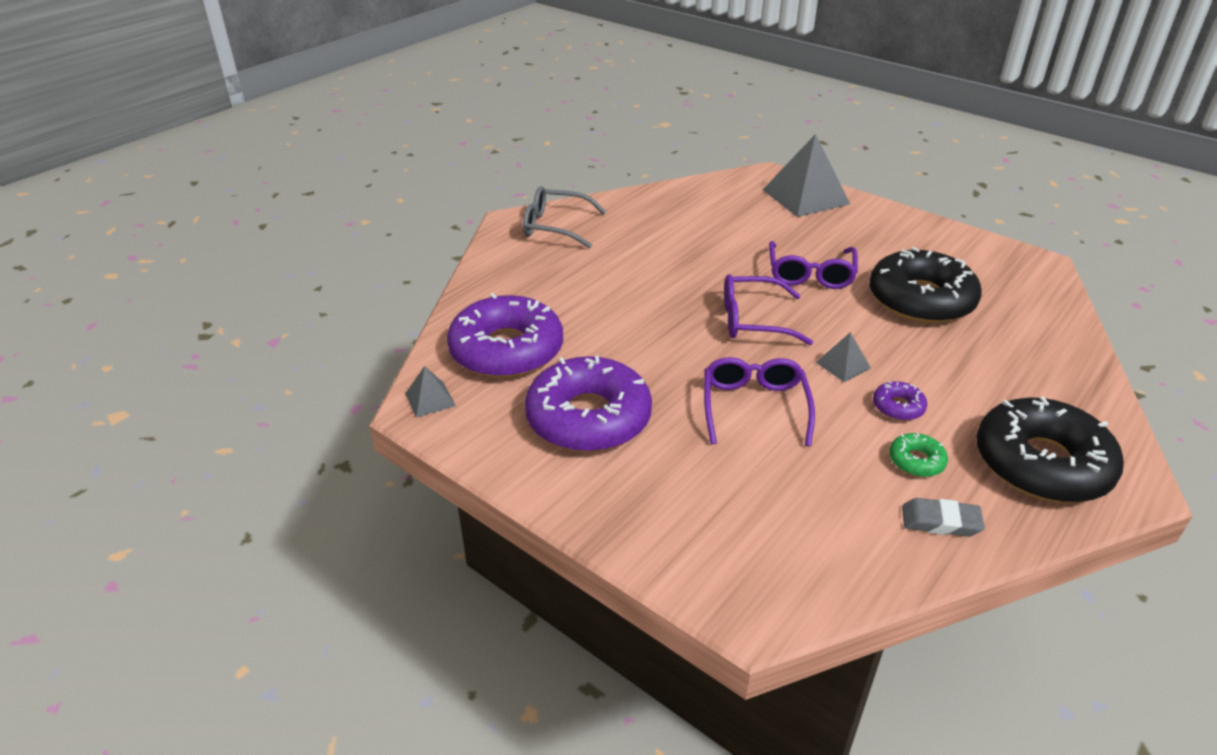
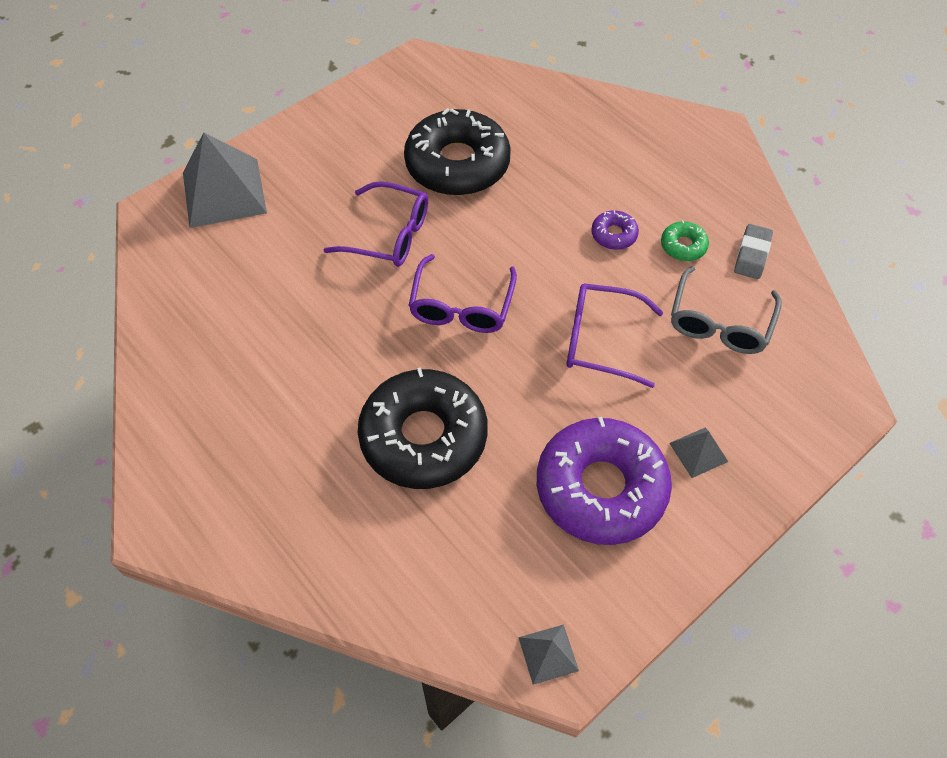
camera: 80 degrees left, 20 degrees up
(506, 350) = (467, 559): purple donut -> none
(555, 226) = (194, 472): grey glasses -> grey glasses (719, 323)
(843, 365) = (548, 255): grey pyramid -> grey pyramid (698, 452)
(1041, 464) = (692, 171): black donut -> black donut (423, 437)

